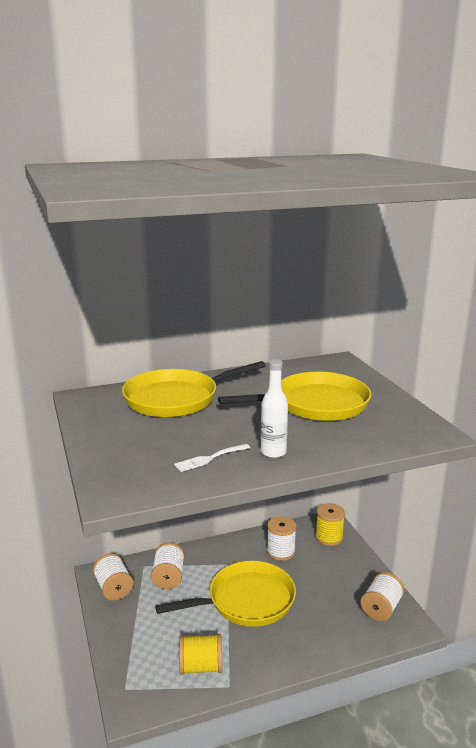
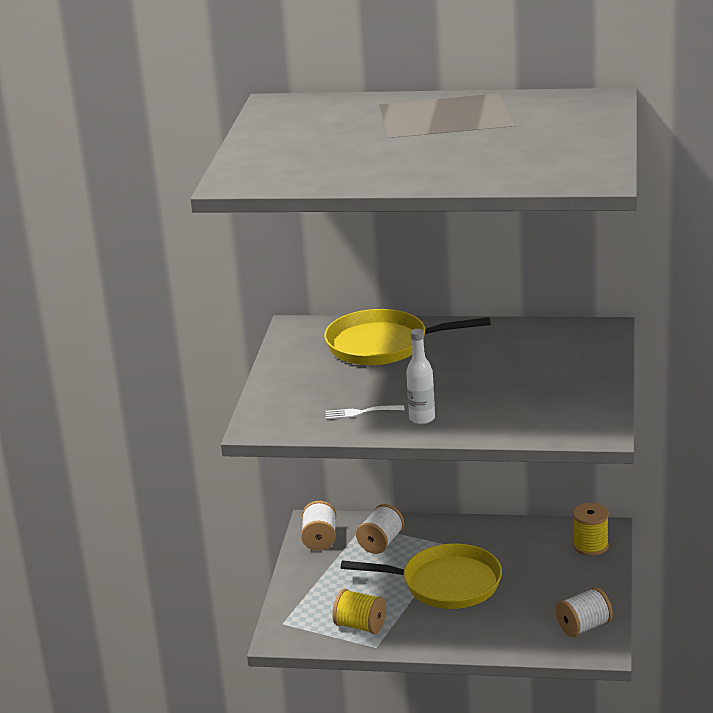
camera: 30 degrees right, 5 degrees up
(281, 551) = (521, 547): white spool -> none
(316, 404) = (516, 377): yellow pan -> none

